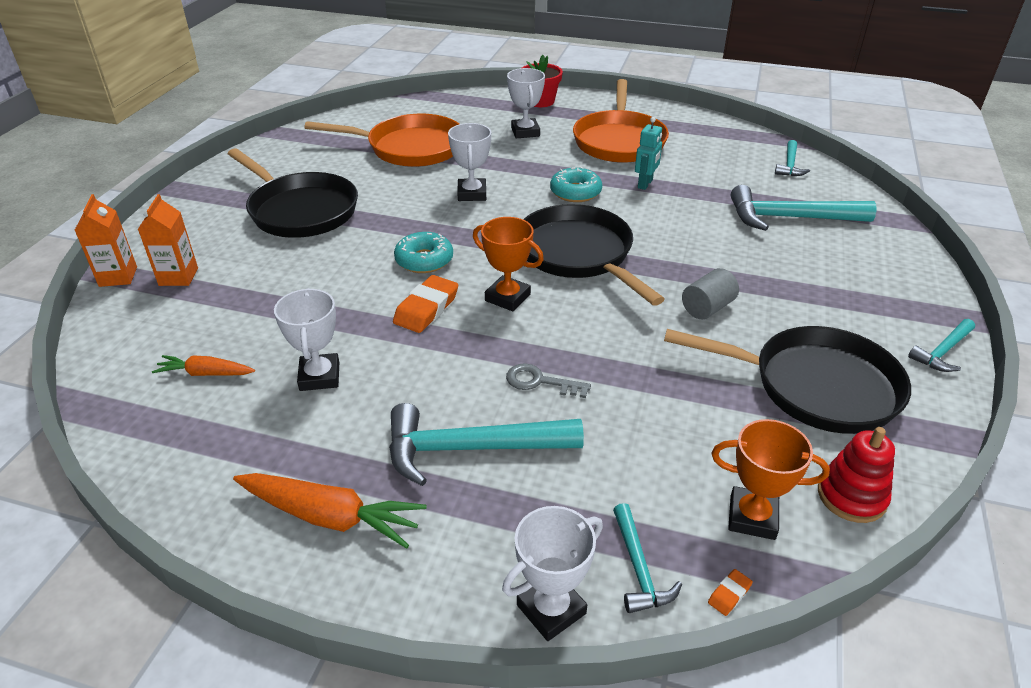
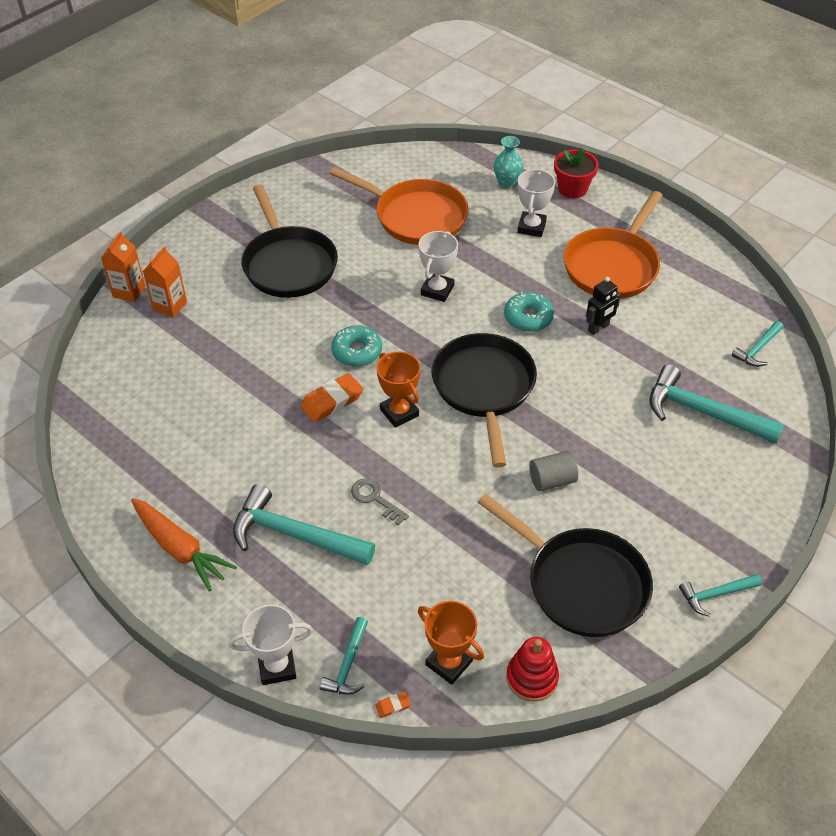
camera: 25 degrees right, 10 degrees up
(206, 373) = (153, 405): orange carrot -> none
(319, 376) = (225, 436): white trophy -> none
(479, 109) = (507, 183): none -> turquoise vase
(645, 184) = (598, 328): turquoise robot -> black robot

